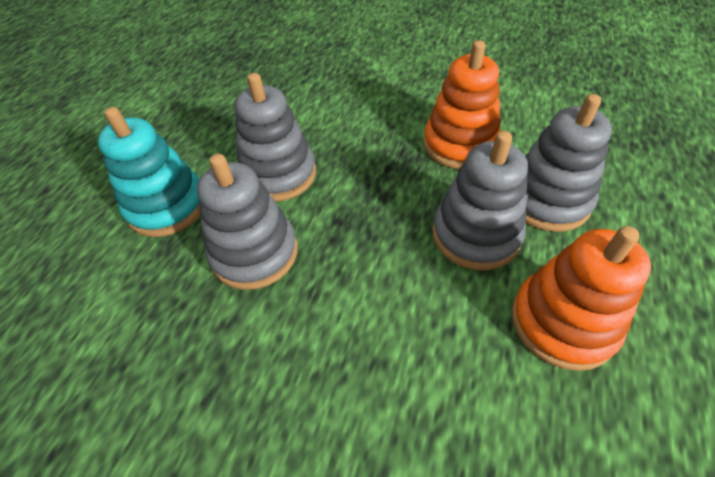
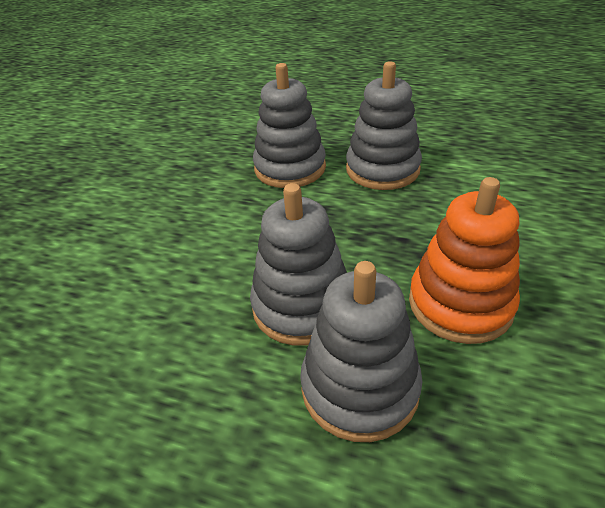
camera: 90 degrees right, 10 degrees down
(167, 206) = (339, 123): turquoise stacking toy -> none
(562, 322) = (179, 366): orange stacking toy -> none

